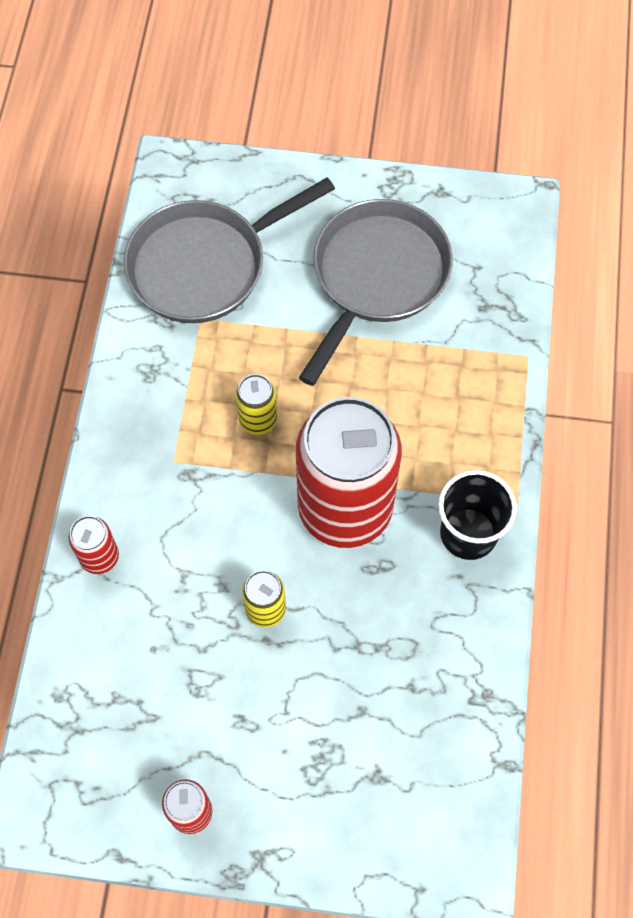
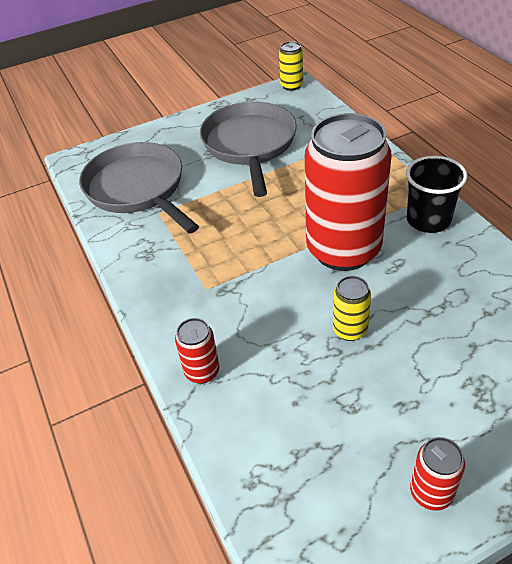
camera: 30 degrees left, 20 degrees down
(204, 265) = (138, 189): grey pan -> grey pan turned 120 degrees clockwise
(258, 420) = (243, 239): yellow can -> yellow can (291, 86)

